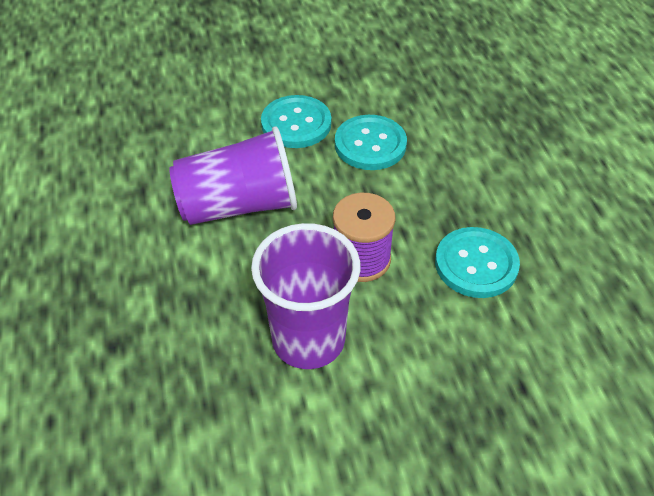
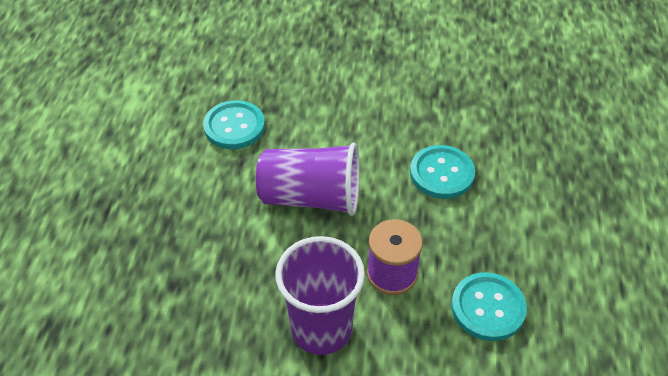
camera: 20 degrees right, 0 degrees up
(296, 124) = (386, 137): turquoise button -> turquoise button (234, 126)

